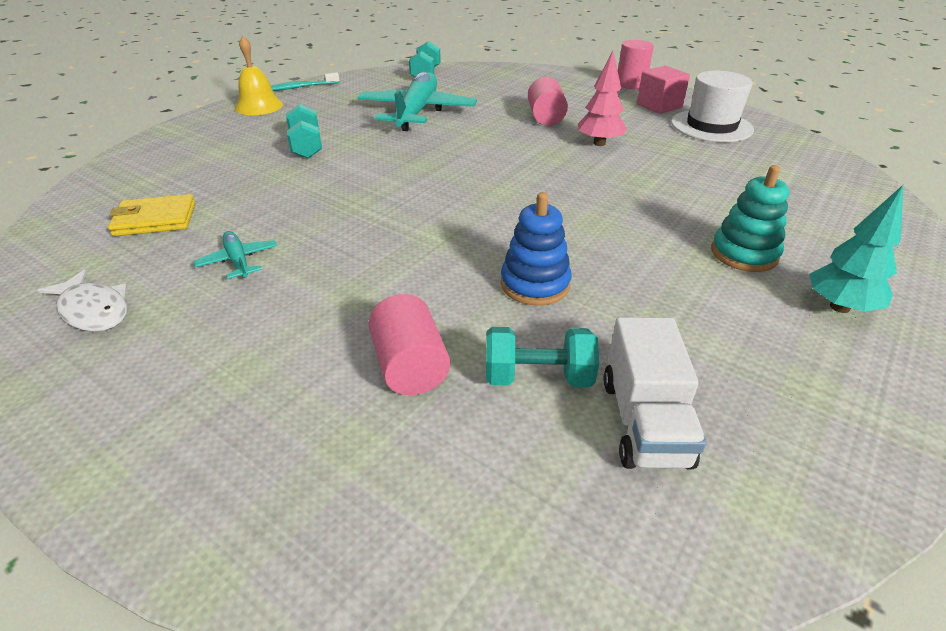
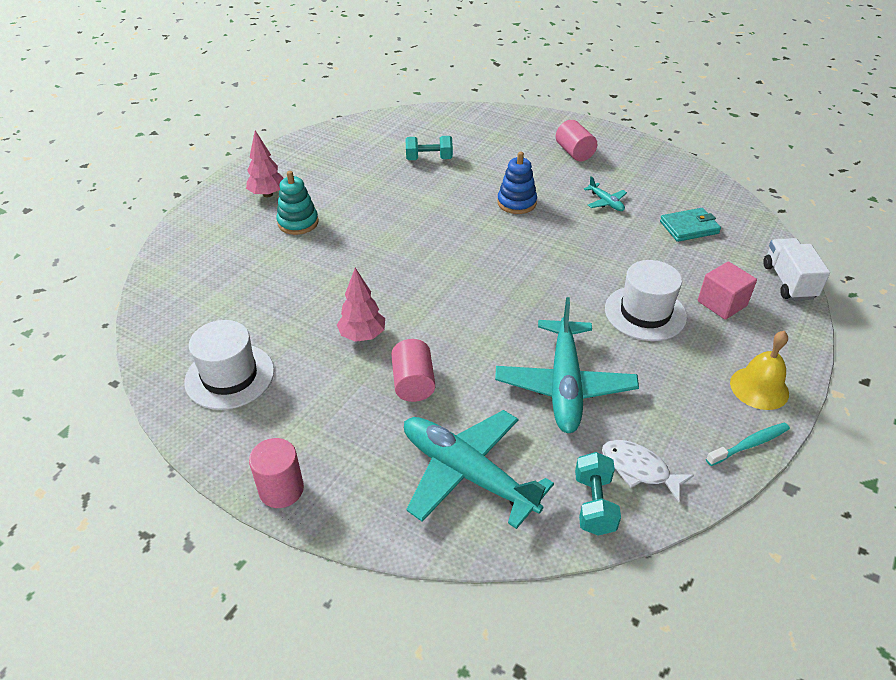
camera: 175 degrees right, 5 degrees up
(94, 310) = (654, 174): white fish -> white fish (639, 469)
(155, 219) = (689, 227): yellow wallet -> turquoise wallet
(306, 147) = (645, 313): turquoise dumbbell -> white hat
(410, 366) = (486, 160): pink cylinder -> pink cylinder (574, 152)
(505, 85) = (467, 473): none -> turquoise plane
(535, 284) = (429, 198): blue stacking toy -> blue stacking toy (516, 203)
(644, 422) = (387, 148): white truck -> white truck (788, 282)
(659, 106) = (268, 421): pink cube -> pink cube (722, 303)
(839, 307) = (267, 194): turquoise tree -> pink tree

